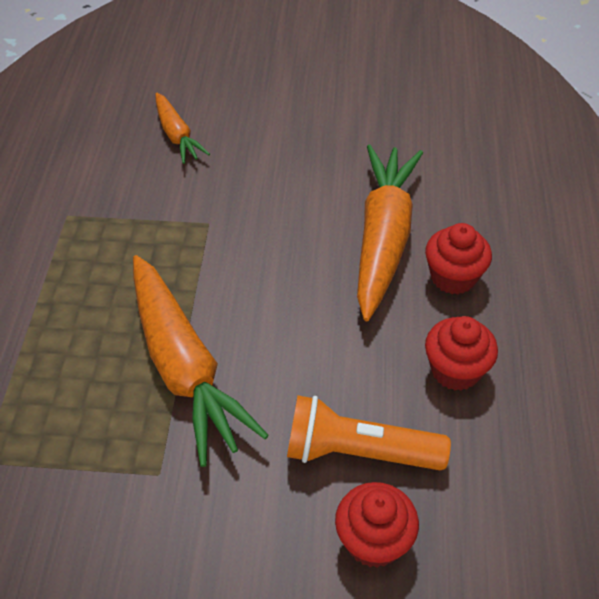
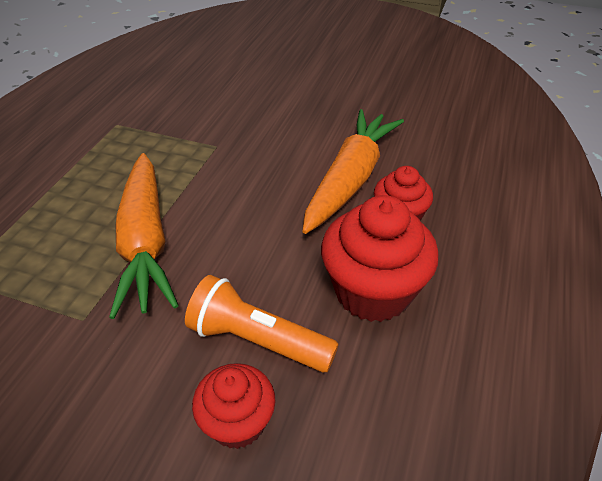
camera: 15 degrees right, 5 degrees down
(177, 135) = (222, 87): orange carrot -> none
(455, 370) = (373, 291): red cupcake -> red cupcake, size x1.67

